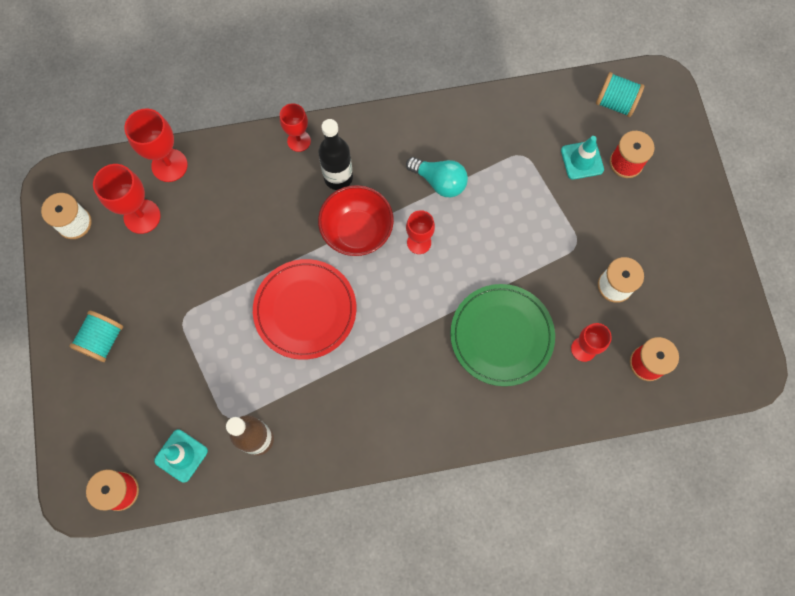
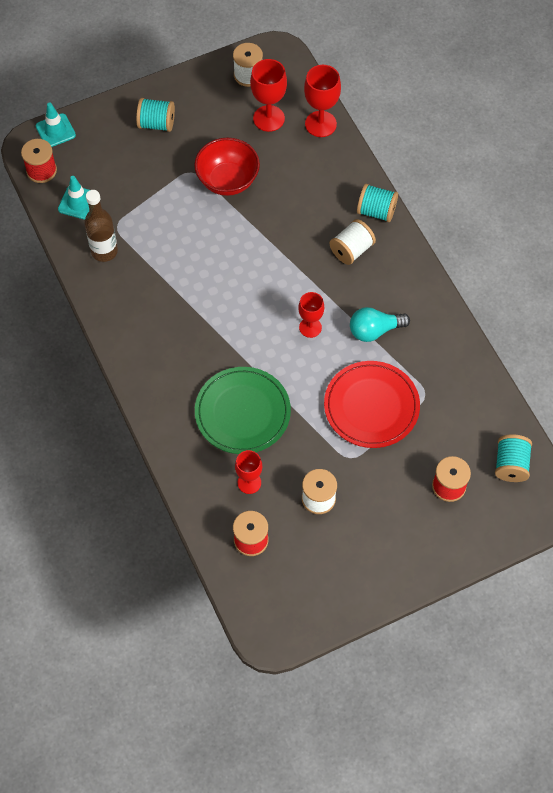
camera: 75 degrees right, 10 degrees down
(299, 141) = (376, 211): red goblet -> turquoise spool
(305, 310) = (222, 256): red plate -> red plate (371, 406)
(338, 177) = (351, 250): black bottle -> white spool
(357, 231) = (305, 277): red bowl -> red bowl (227, 180)
(439, 181) = (374, 330): turquoise light bulb -> turquoise light bulb turned 60 degrees clockwise
(582, 160) = (438, 446): turquoise traffic cone -> turquoise traffic cone (55, 131)

